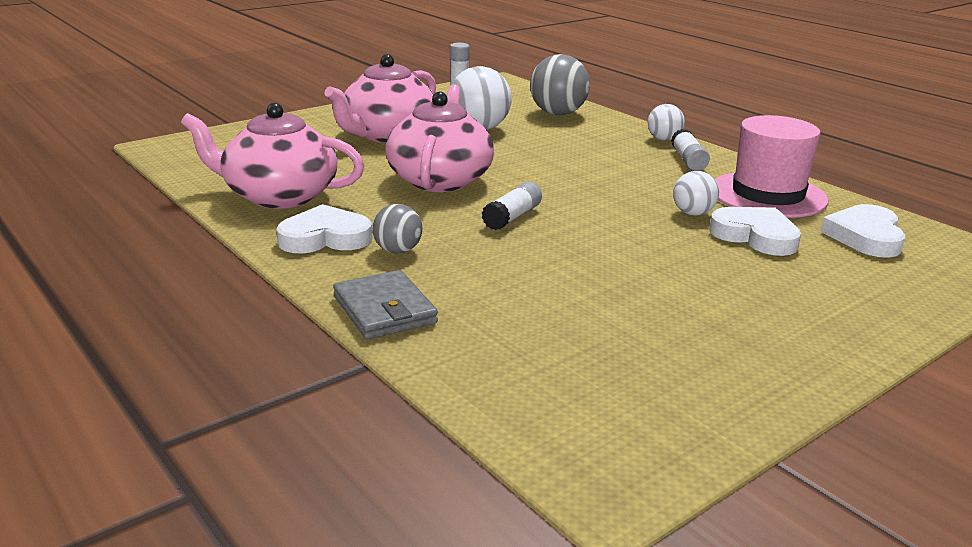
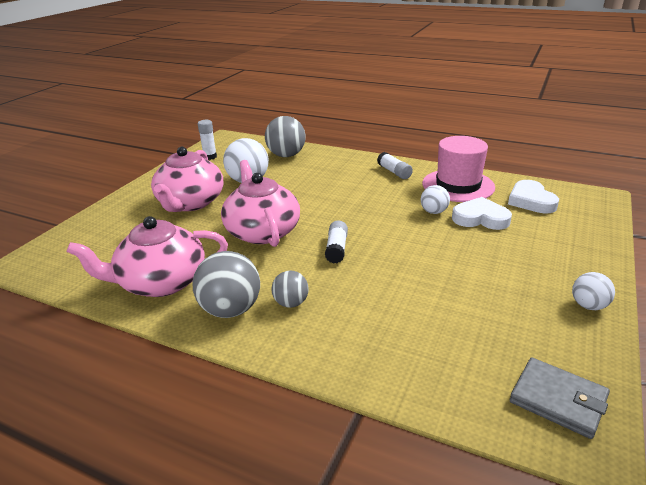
camera: 25 degrees left, 5 degrees up
(325, 238) = (230, 310): white heart -> grey ball
(384, 309) = (330, 359): grey wallet -> grey wallet (558, 400)
(663, 139) = (366, 159): white ball -> white ball (588, 305)

